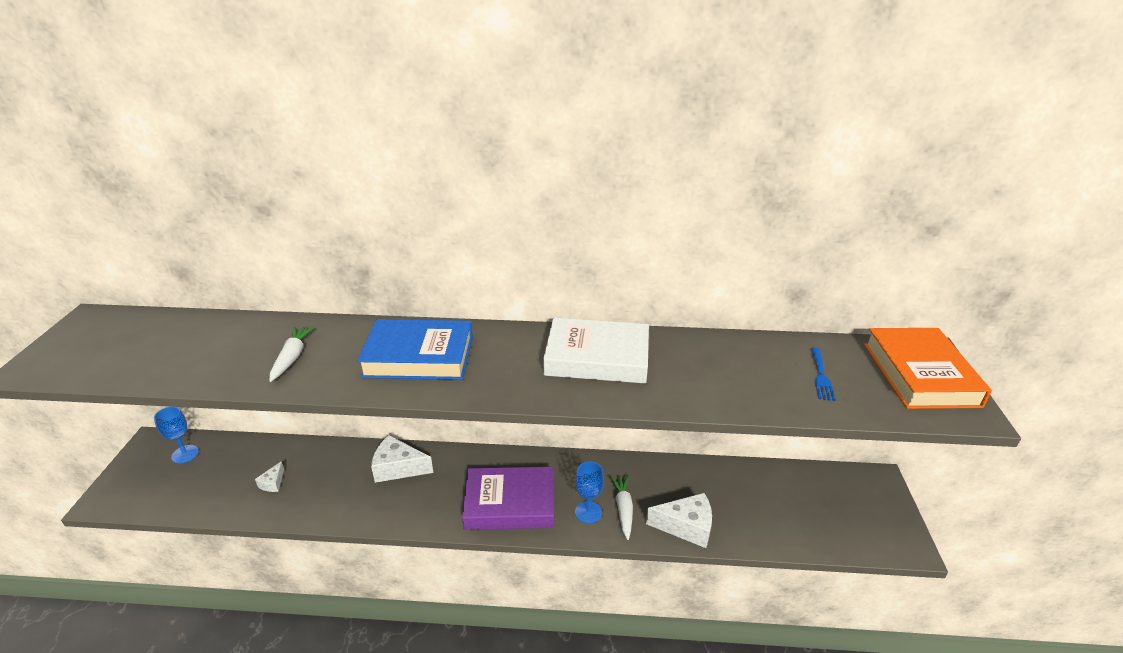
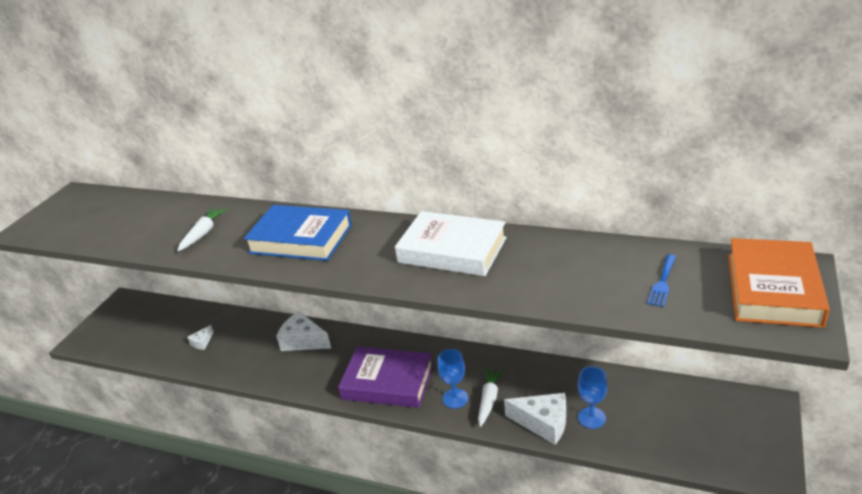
camera: 20 degrees right, 0 degrees up
(185, 454) = (144, 312): blue goblet -> blue goblet (591, 418)

